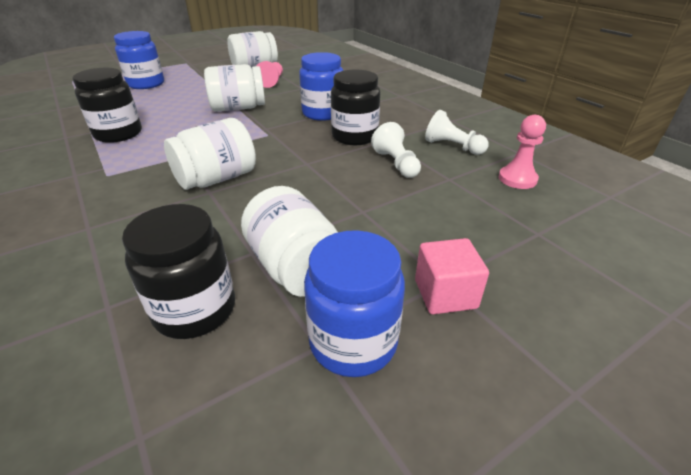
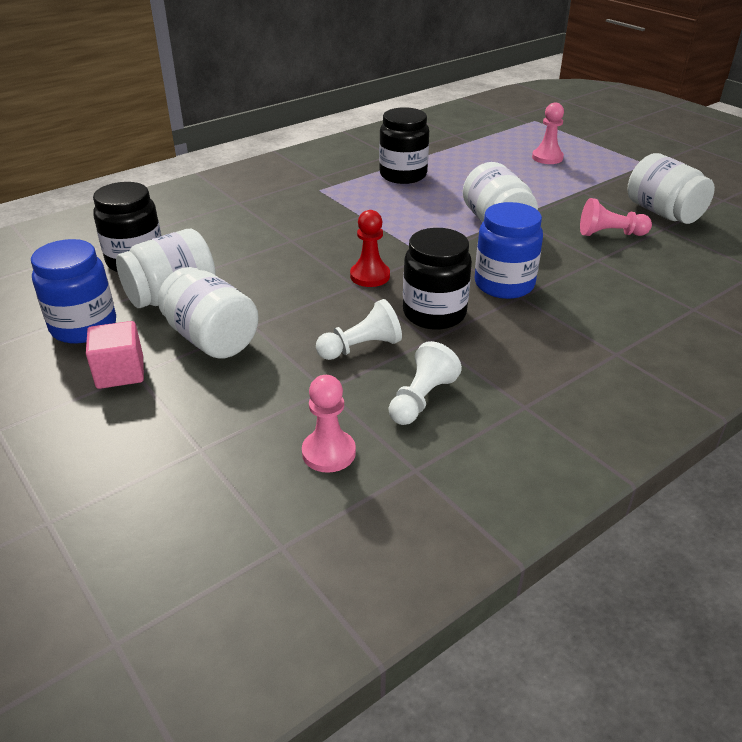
camera: 85 degrees right, 0 degrees up
(146, 84) = (547, 158): blue jar -> pink pawn
(217, 179) = (315, 239): white jar -> white jar (212, 339)
(295, 156) = (370, 276): none -> red pawn

